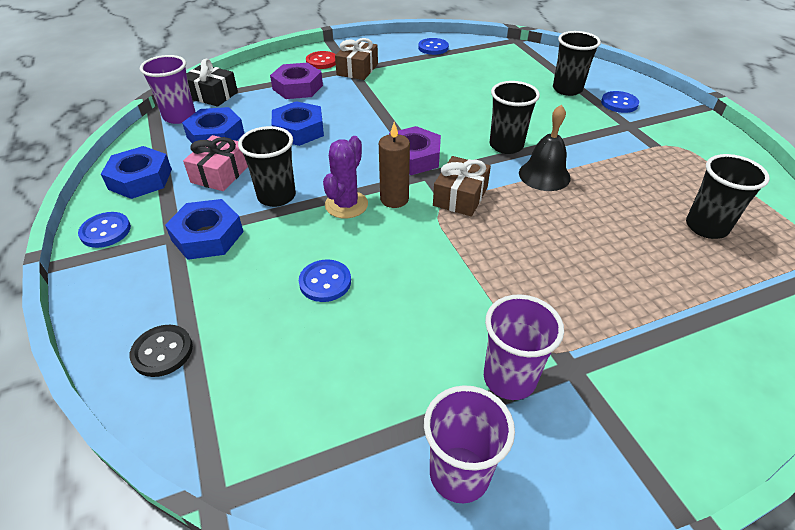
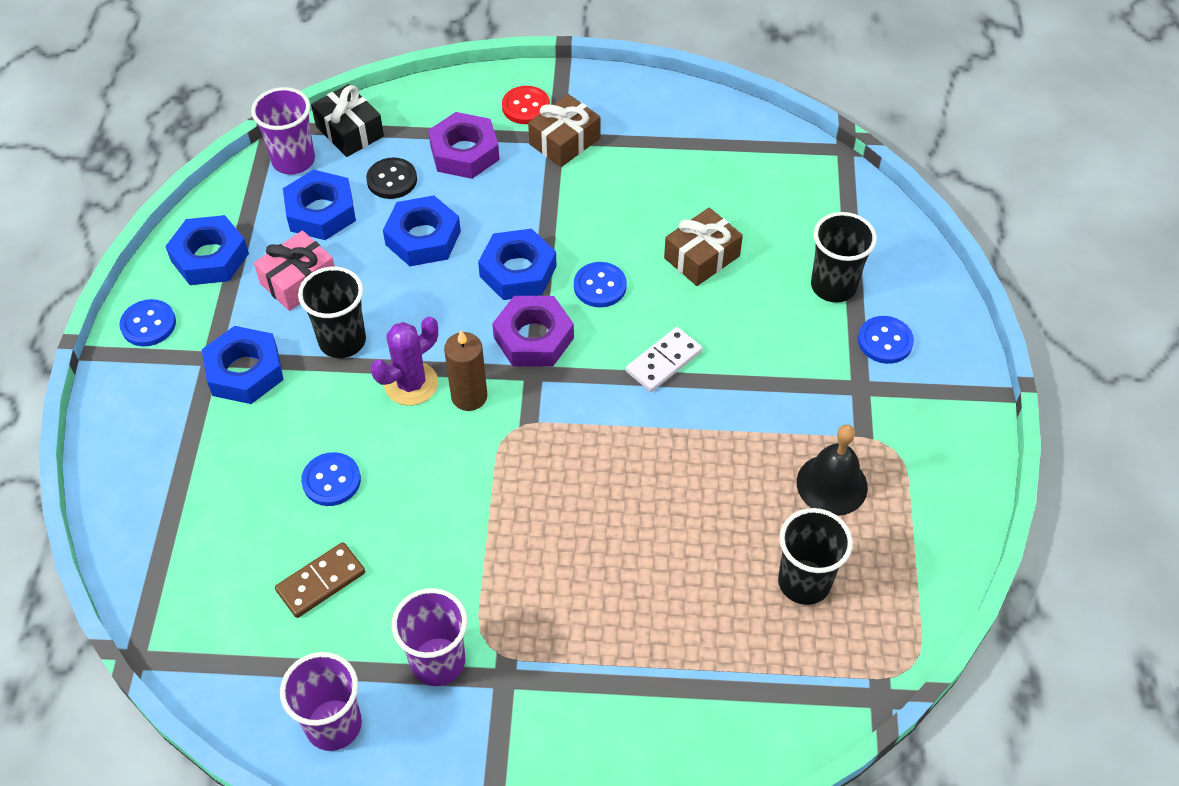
camera: 25 degrees right, 10 degrees up
(162, 352) = (148, 498): black button -> black button (392, 180)
(364, 357) = (321, 581): none -> brown domino
(375, 129) = (518, 271): none -> blue nut
(433, 48) = (704, 127): blue button -> blue button (600, 286)
(460, 196) = (547, 422): brown gift -> brown gift (702, 257)
(506, 145) = (663, 361): black cup -> white domino
(544, 175) = (673, 428): black bell -> black bell (832, 484)

